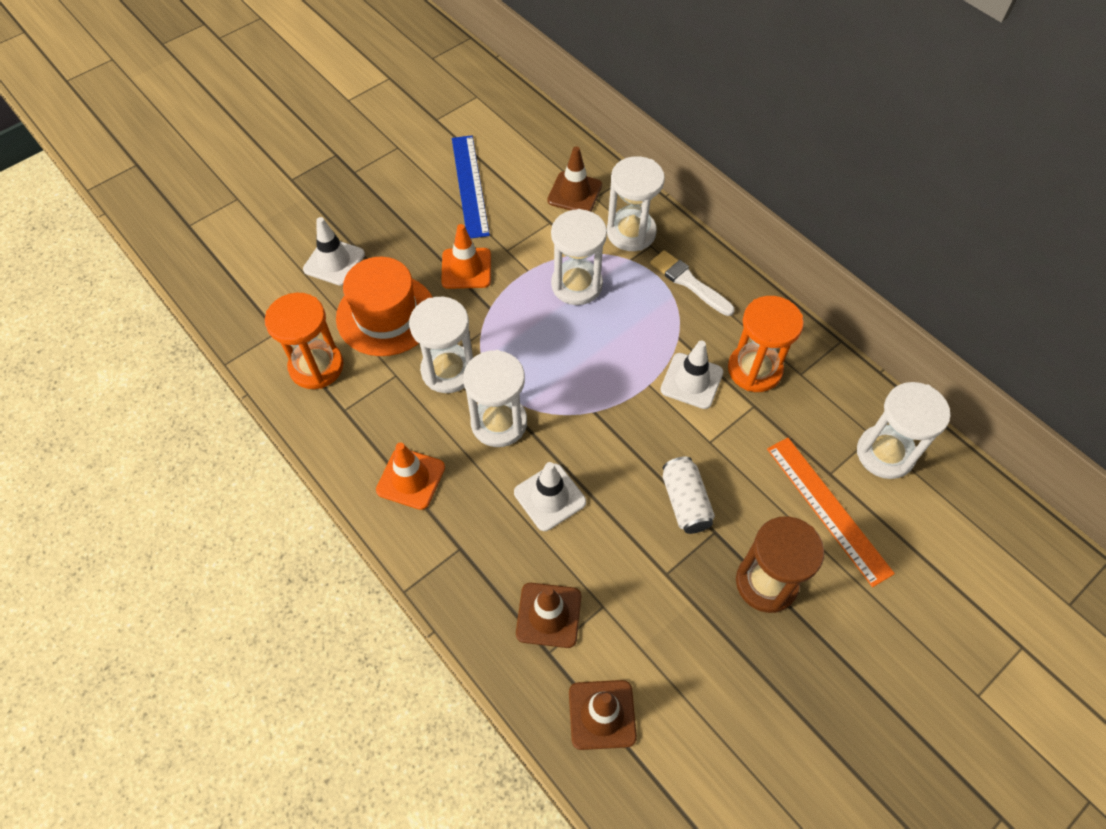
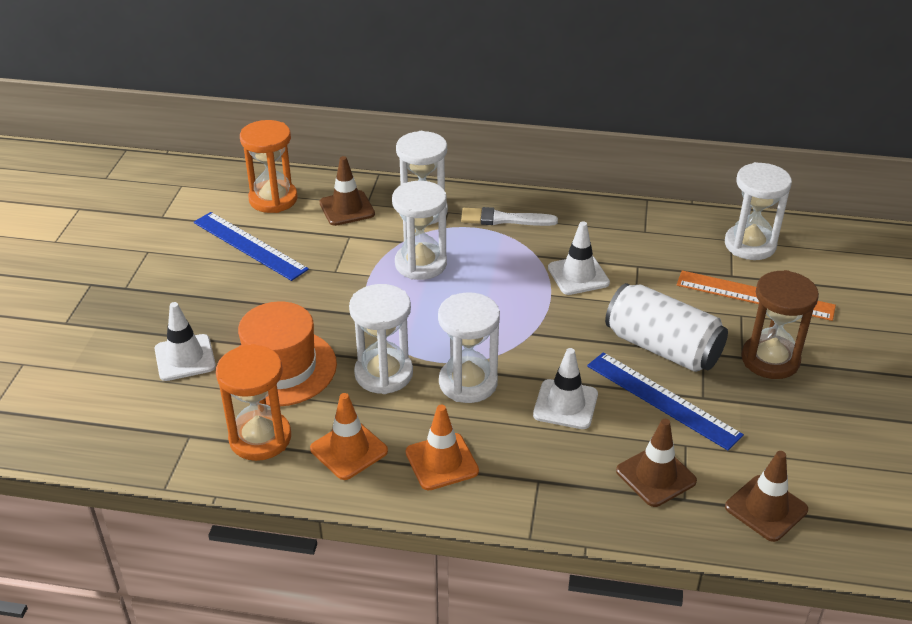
camera: 40 degrees left, 20 degrees down
(466, 268) = (315, 300): orange traffic cone -> orange traffic cone (349, 450)
(630, 551) = (662, 400): none -> blue ruler
(685, 502) = (662, 348): white can -> white can, size x1.64
(754, 369) = (612, 245): orange hourglass -> orange hourglass (273, 199)

